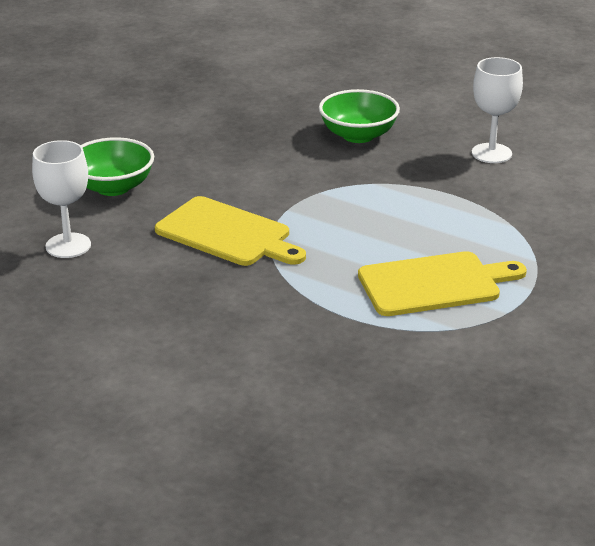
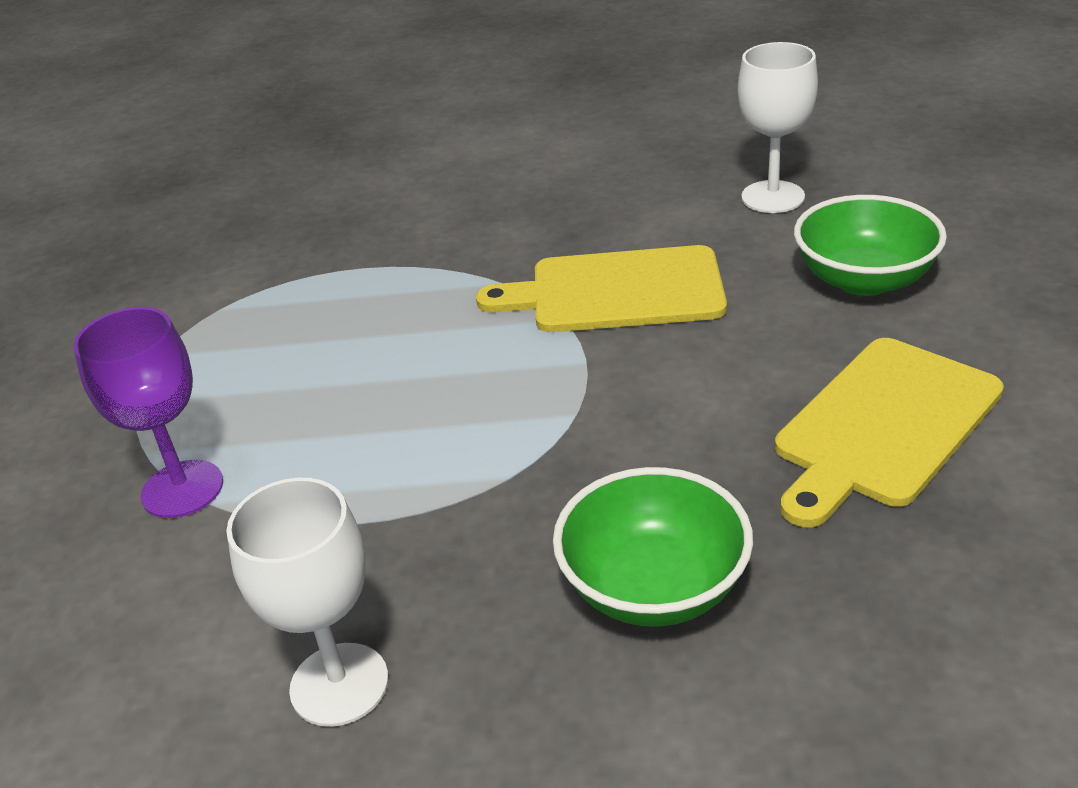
camera: 150 degrees right, 5 degrees up
(435, 284) = (278, 350): yellow cutting board -> yellow cutting board (883, 426)
(523, 236) = (182, 489): none -> purple goblet

